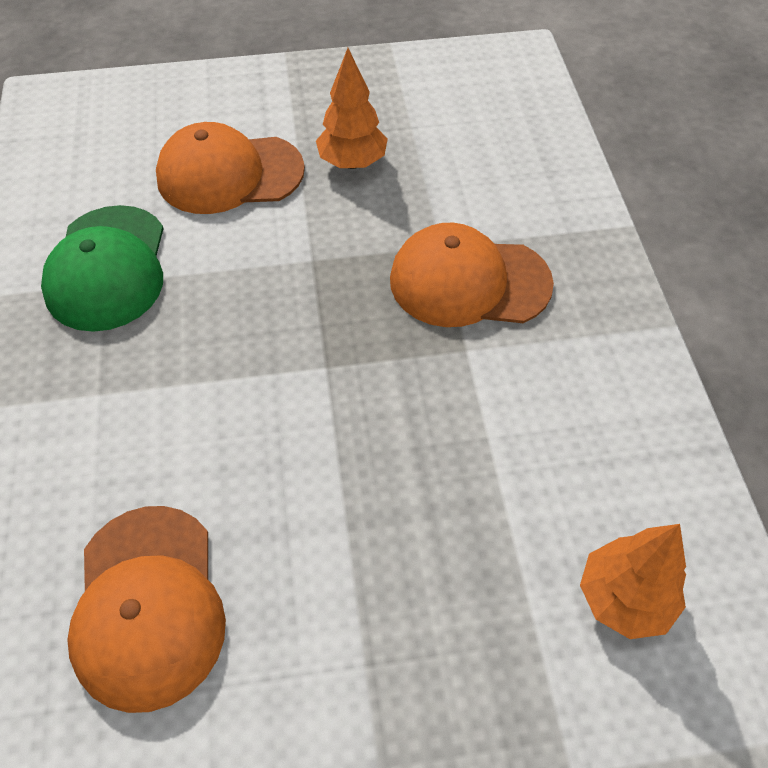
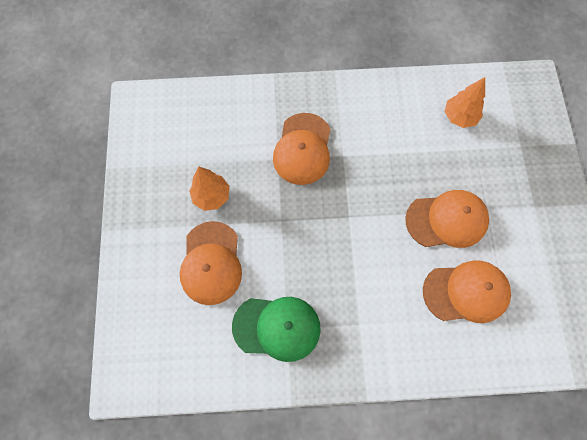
camera: 85 degrees left, 15 degrees up
(329, 563) = (447, 220): none -> orange cap

